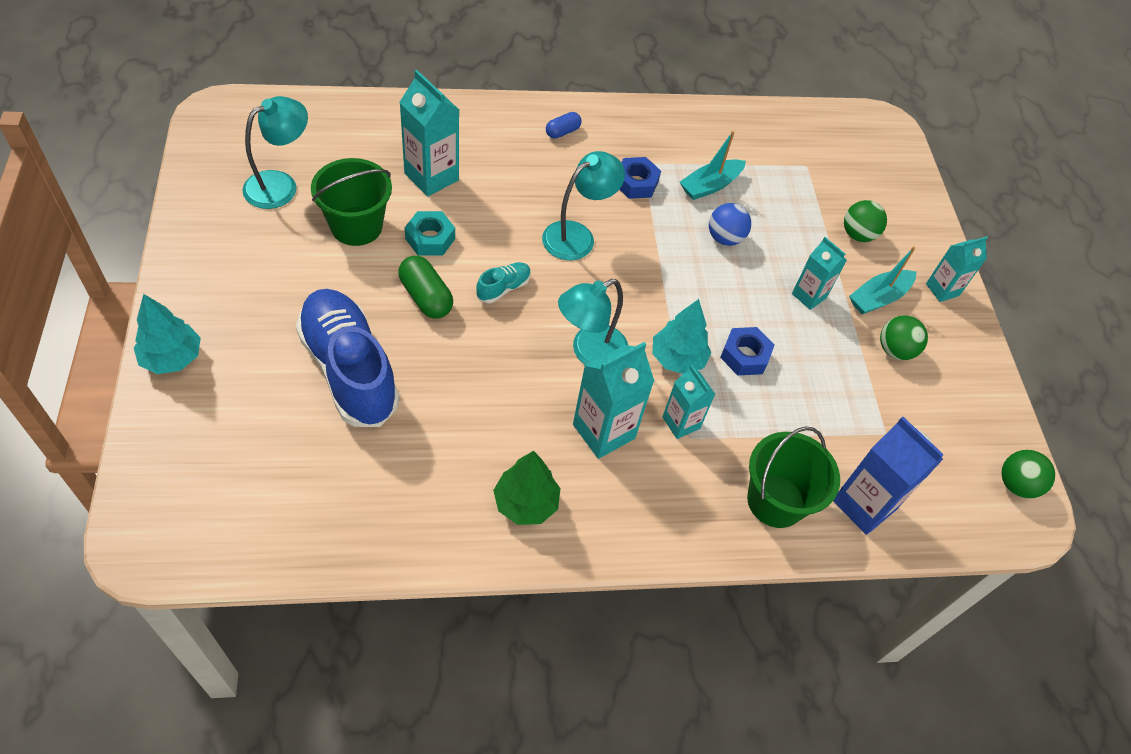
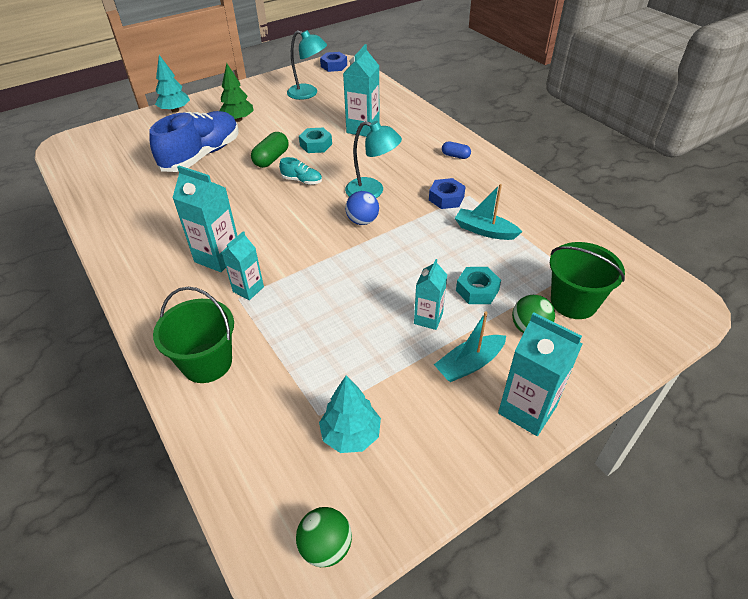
camera: 70 degrees right, 10 degrees down
(356, 226) = (302, 122): green bucket -> green bucket (573, 302)
(526, 503) = (144, 245): green tree -> green tree (238, 119)
(589, 352) = (278, 229): turquoise lamp -> none
(677, 359) = (304, 269): turquoise tree -> turquoise tree (351, 434)
(724, 238) = (440, 254): blue ball -> blue ball (362, 221)
(745, 356) = (334, 301): blue nut -> blue nut (334, 66)
(791, 240) = (477, 290): none -> turquoise nut
(864, 505) = (232, 421): blue carton -> none
(878, 298) = (469, 364): turquoise boat -> turquoise boat turned 60 degrees counterclockwise
(895, 350) = (418, 394): green ball -> none
(942, 289) = (527, 410): turquoise carton -> turquoise carton, size x1.60

